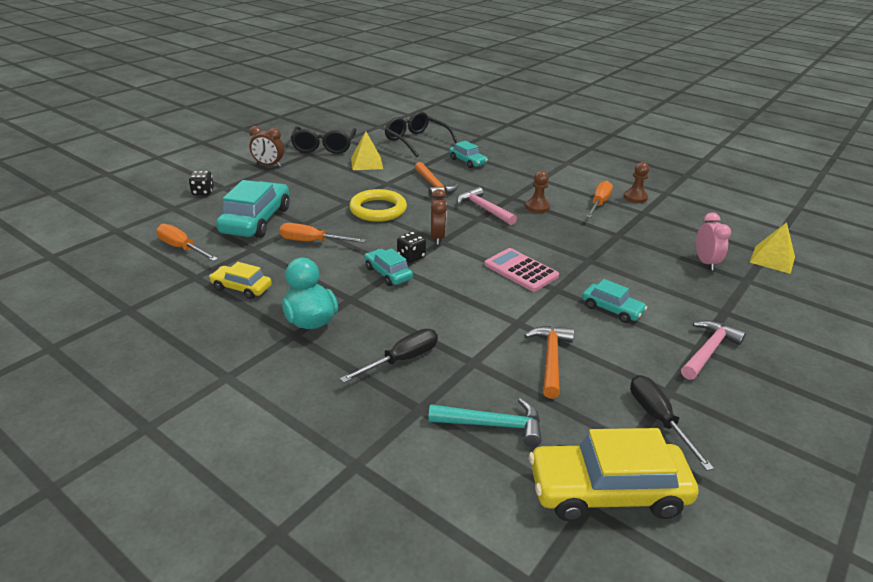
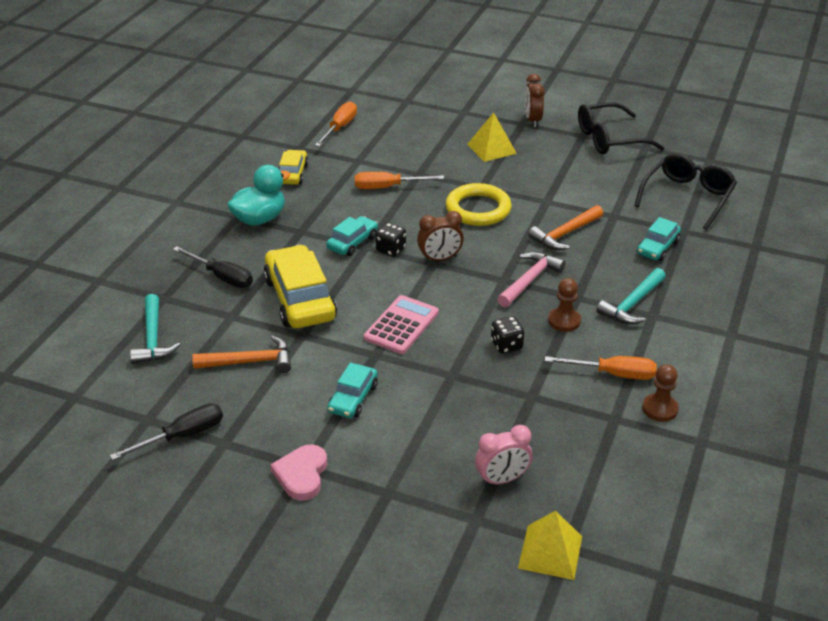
camera: 75 degrees right, 5 degrees up
(203, 192) = (446, 105): black dice -> black dice (506, 345)
(256, 220) = (409, 147): turquoise car -> none
(312, 242) = (387, 187): orange screwdriver -> orange screwdriver turned 90 degrees counterclockwise
(366, 163) = (588, 177): yellow pyramid -> yellow pyramid (491, 148)
(526, 182) = (632, 304): none -> turquoise hammer
(607, 491) = (91, 407): yellow car -> yellow car (300, 299)
(708, 351) = (302, 474): pink hammer -> pink heart

